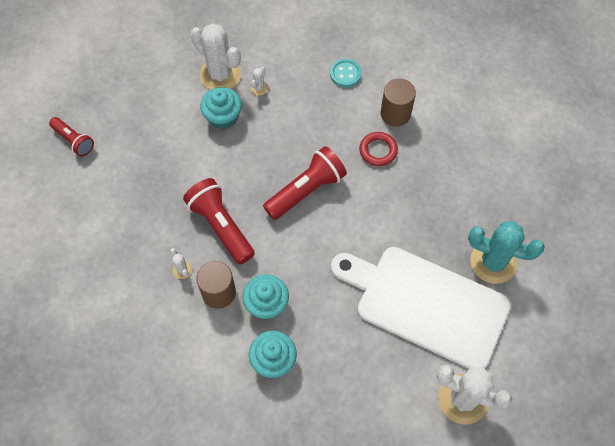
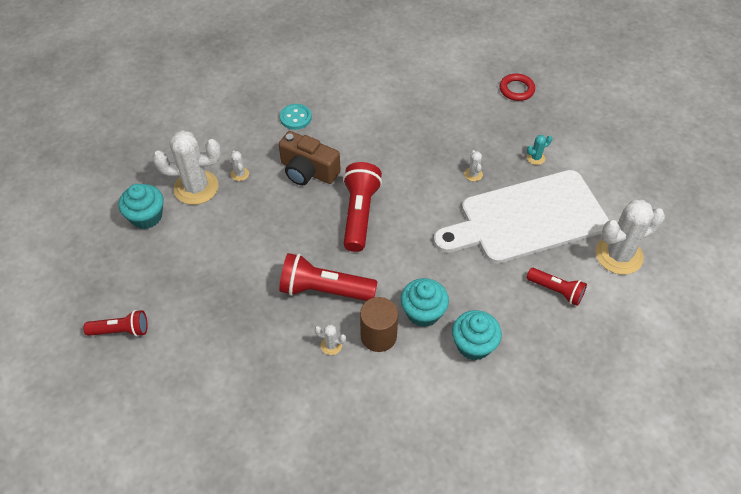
camera: 45 degrees left, 10 degrees down
(223, 117) = (234, 215): turquoise cupcake -> turquoise cupcake (146, 216)
(307, 125) = (308, 171): none -> brown camera
(378, 150) = (379, 149): red ring -> red ring (516, 89)
(379, 379) = (556, 290): none -> red flashlight
(395, 113) = (362, 117): brown cylinder -> none
(426, 232) = (473, 174): none -> white cactus
(493, 262) = (535, 158): turquoise cactus -> turquoise cactus, size x0.42

